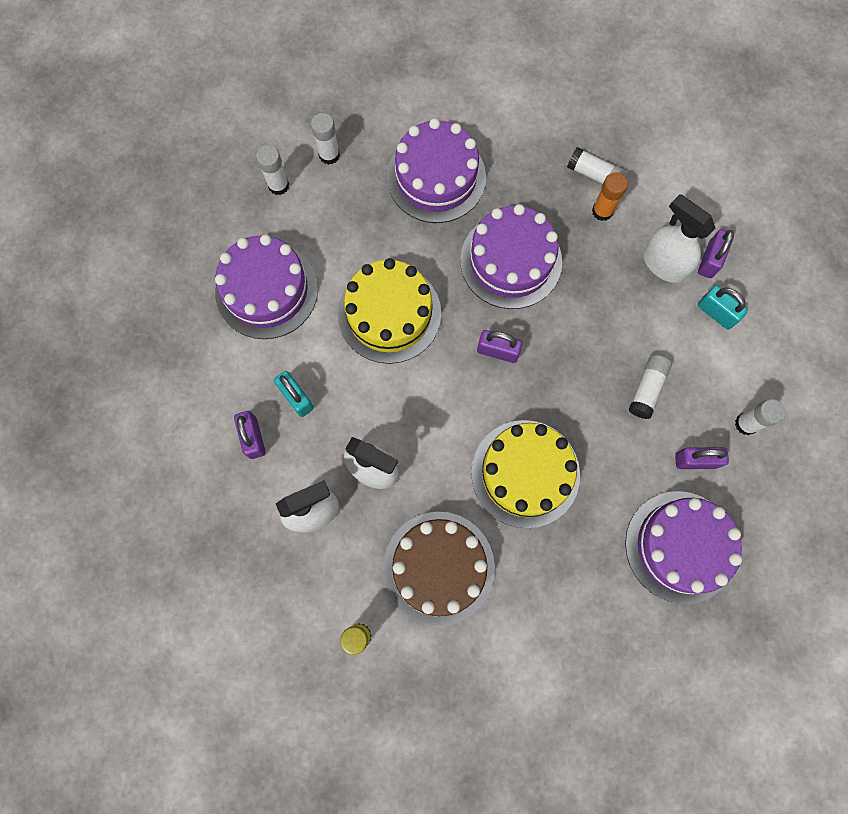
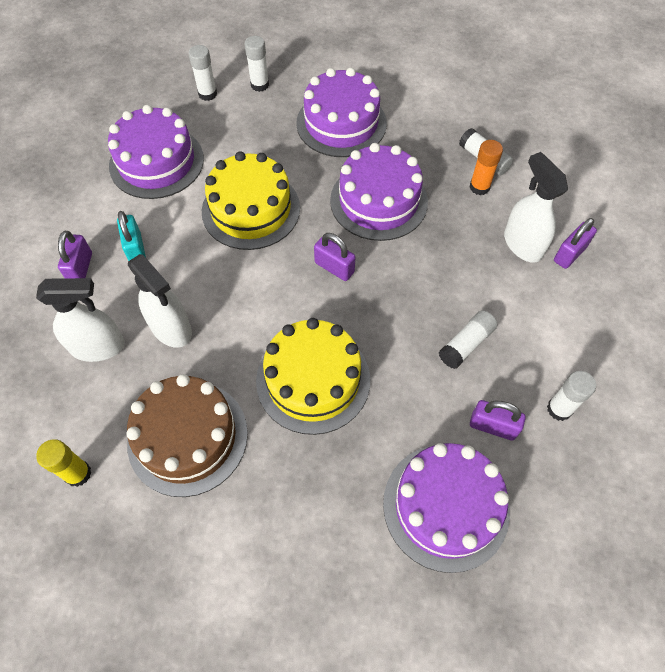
camera: 20 degrees right, 15 degrees down
(716, 313) = (561, 300): turquoise padlock -> none

